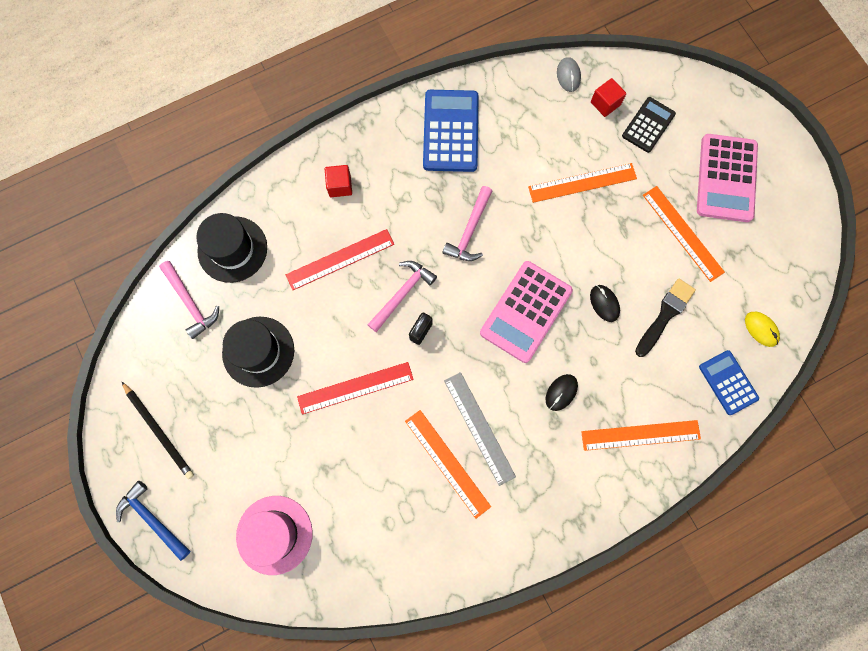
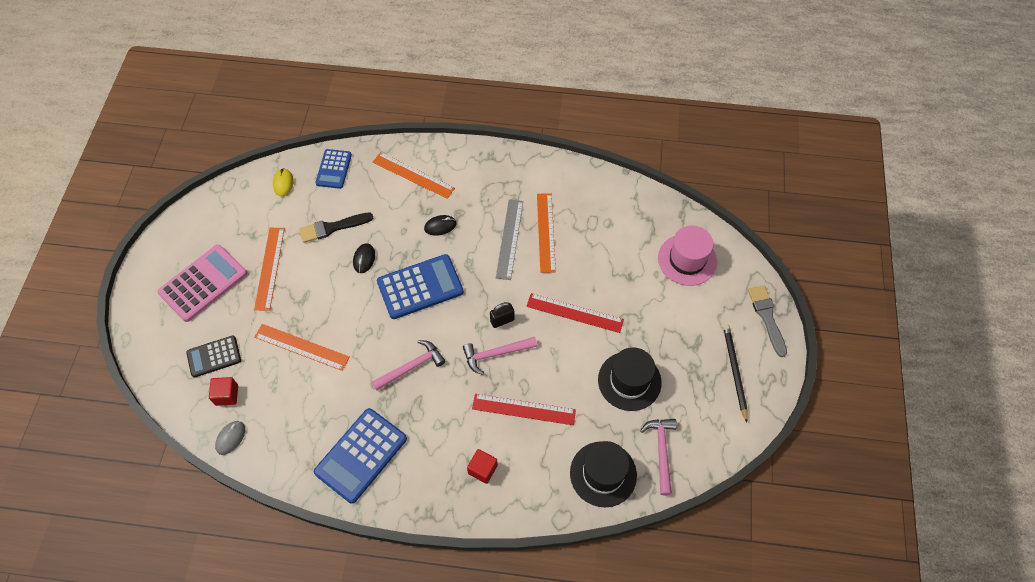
camera: 145 degrees left, 15 degrees down
(153, 519) = (767, 317): blue hammer -> grey brush
(526, 312) = (420, 287): pink calculator -> blue calculator

